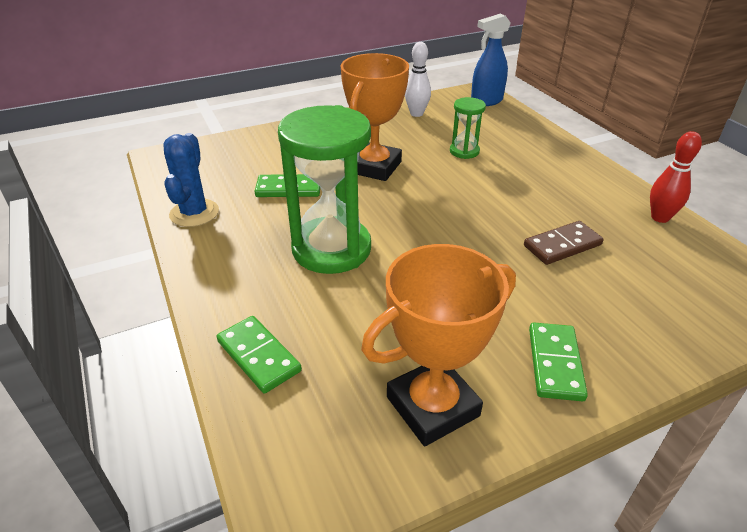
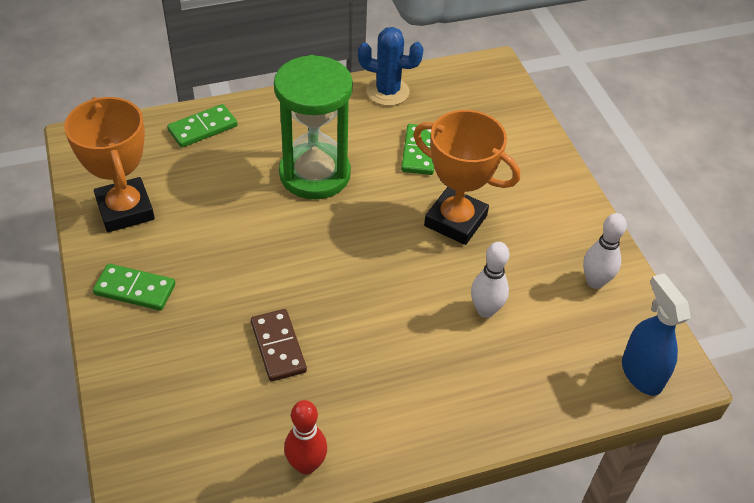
camera: 95 degrees right, 10 degrees up
(464, 151) = (485, 310): green hourglass -> white bowling pin

